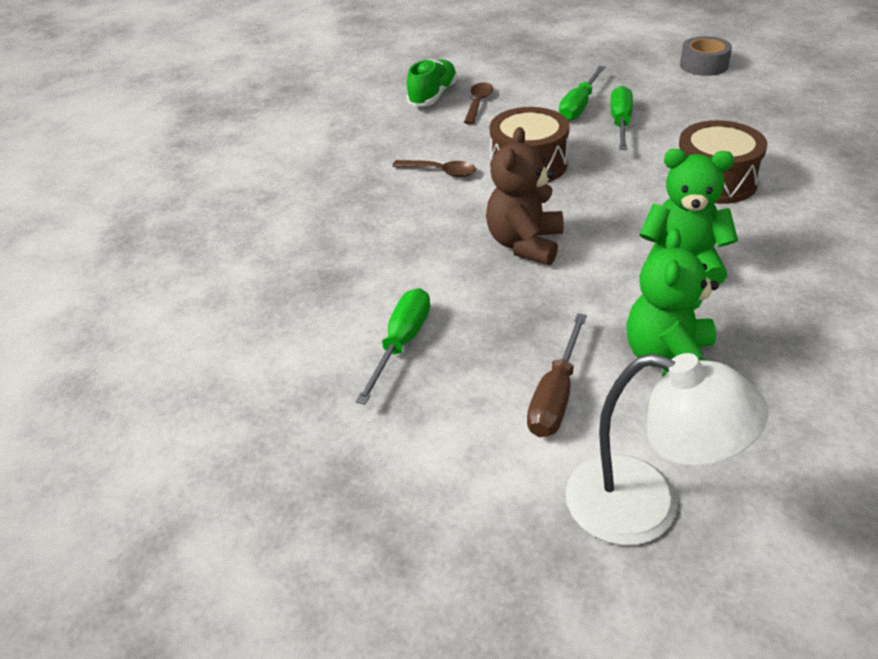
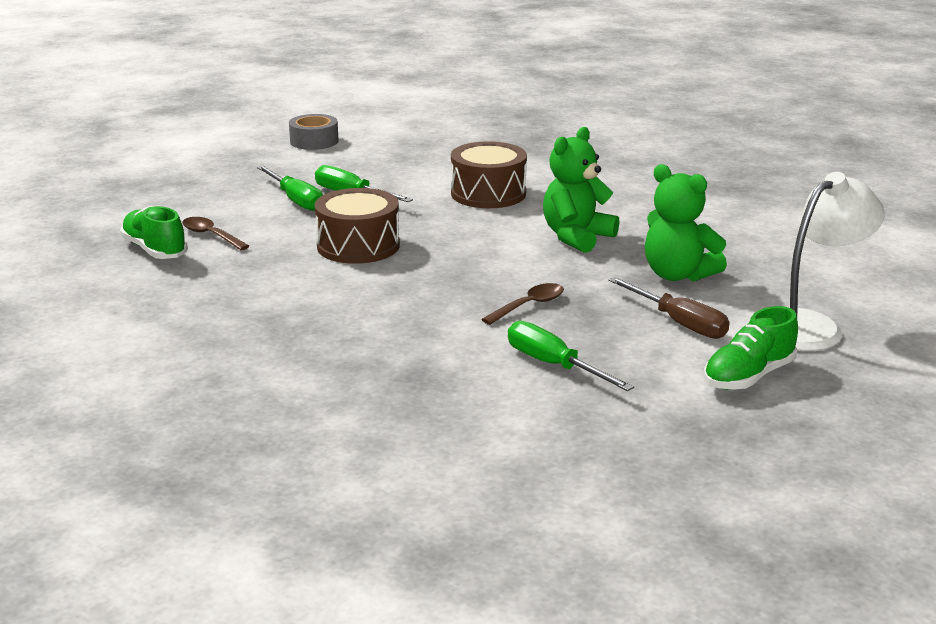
camera: 65 degrees left, 15 degrees down
(440, 172) = (309, 283): brown spoon -> brown spoon (529, 306)
(477, 486) = (748, 376): none -> green shoe
(525, 244) = (478, 281): brown teddy bear -> none

